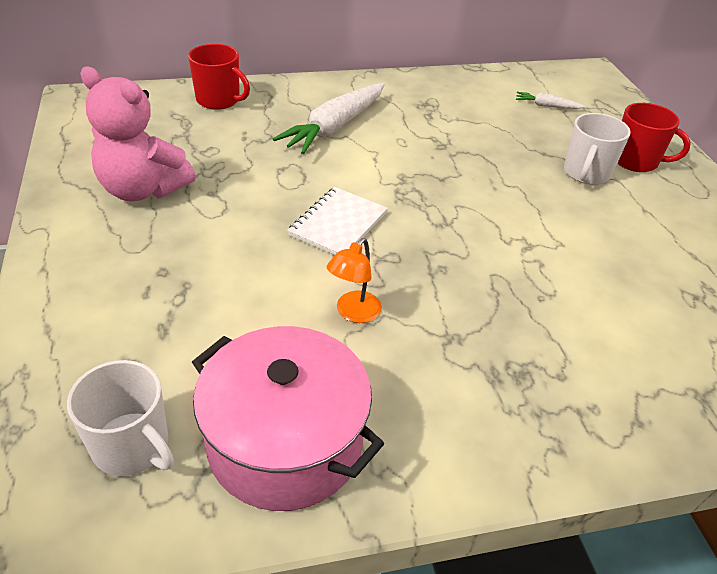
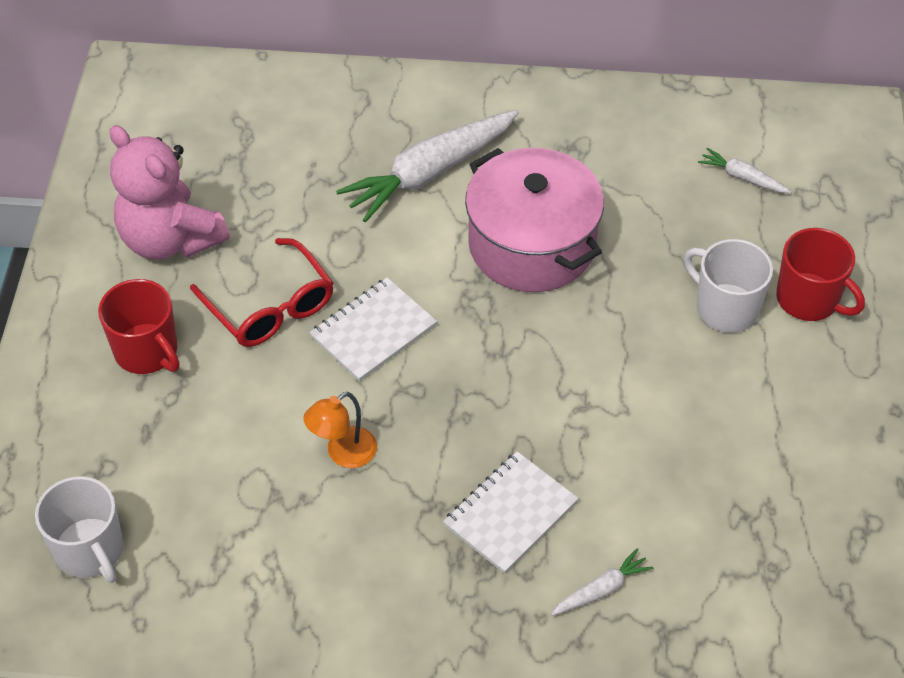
camera: 20 degrees right, 10 degrees up
(219, 100) = (299, 100): red mug -> red mug (147, 351)
(245, 221) = (270, 307): none -> red glasses
(285, 443) = (225, 580): pink pot -> pink pot (532, 244)
(519, 331) = (510, 514): none -> white notebook
(586, 173) = (725, 308): white mug -> white mug turned 90 degrees clockwise
(628, 373) = (601, 589): none -> white carrot

